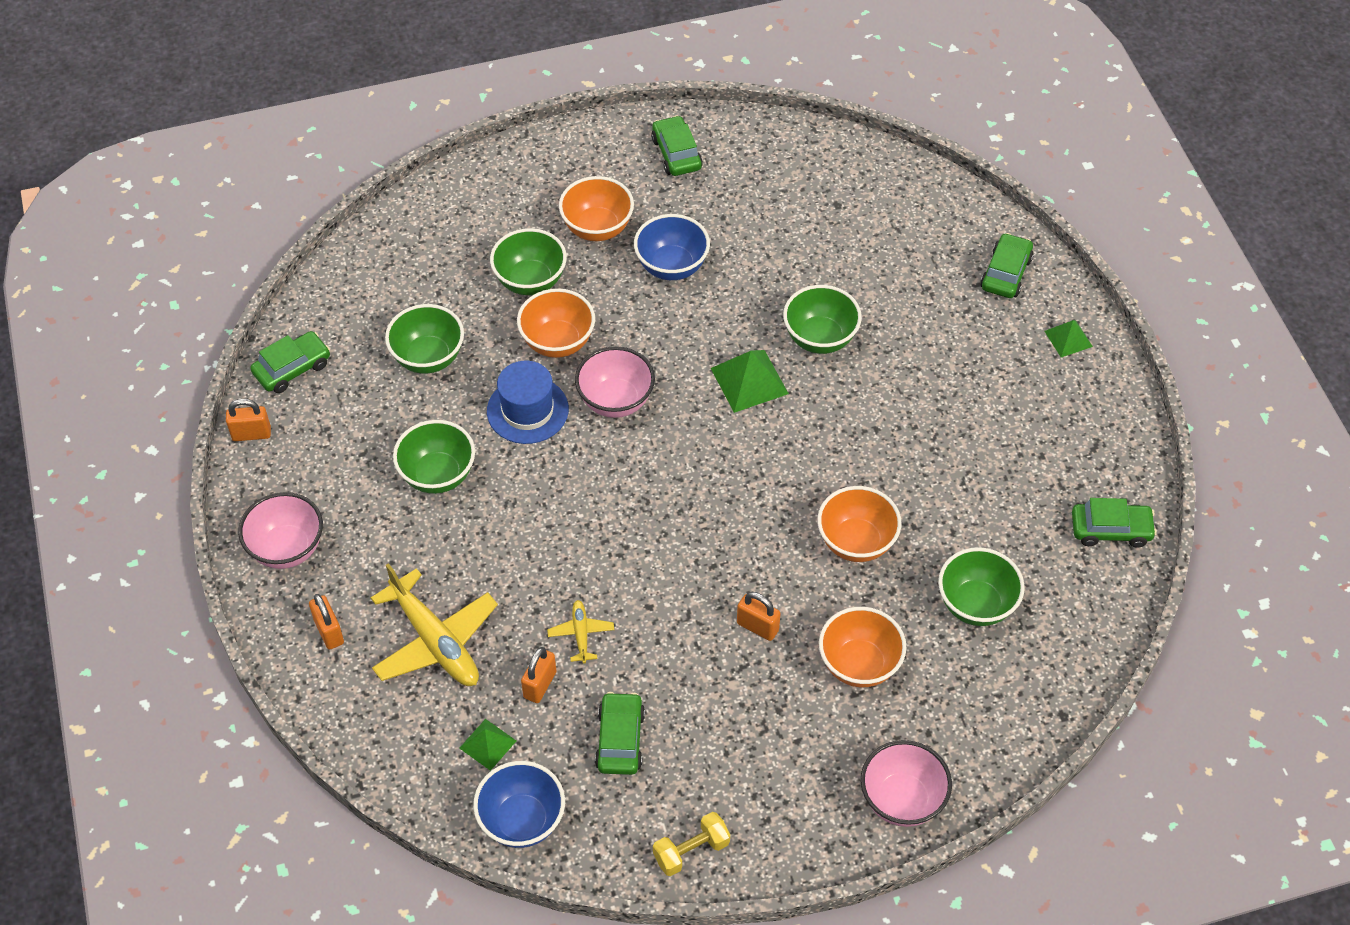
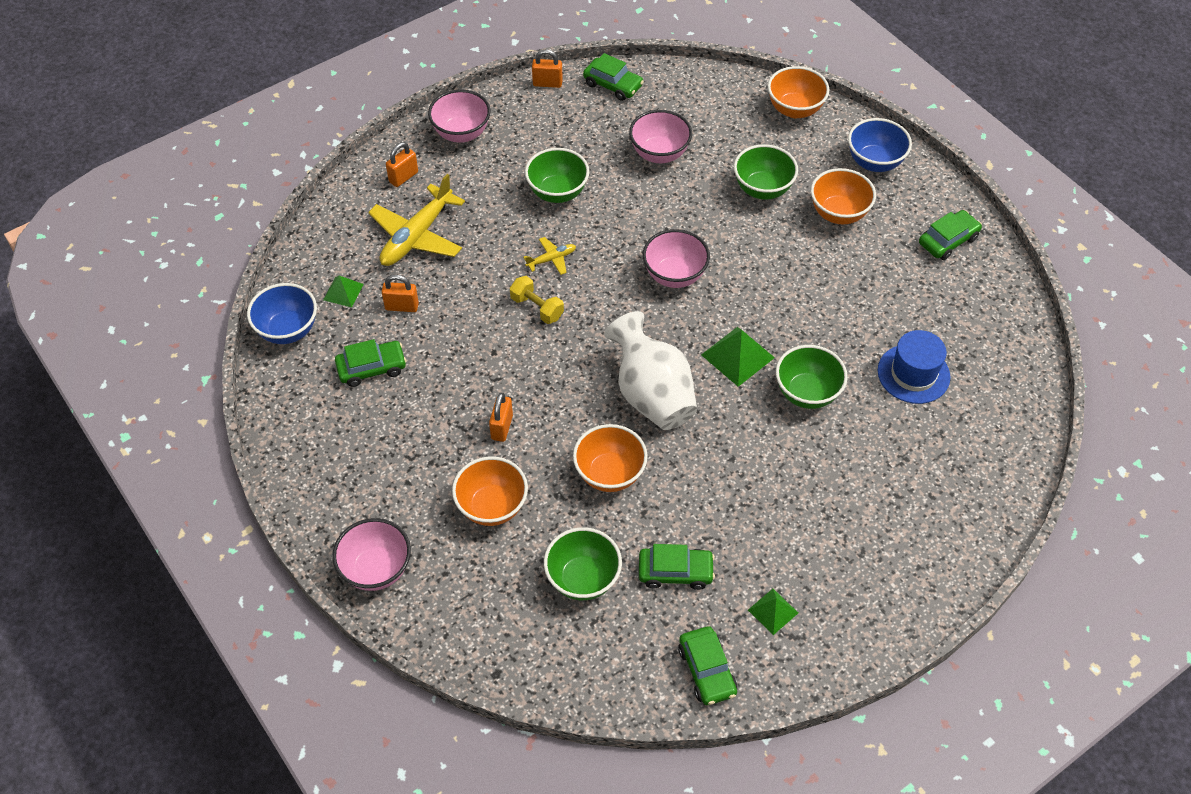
camera: 70 degrees right, 0 degrees up
(251, 434) = (547, 83): orange padlock -> orange padlock turned 60 degrees counterclockwise
(428, 358) = (659, 154): green bowl -> pink bowl
(527, 410) = (640, 225): blue hat -> blue hat (913, 374)
(558, 342) = (712, 223): orange bowl -> orange bowl (794, 109)
(581, 634) = (454, 317): yellow plane -> yellow plane (551, 259)
(672, 266) = (826, 272): blue bowl -> blue bowl (874, 162)
(691, 851) = (292, 439): yellow dumbbell -> yellow dumbbell (537, 308)
(769, 473) = (652, 395): none -> white vase
(1006, 273) = (958, 516): green car -> green car (675, 572)
(1068, 338) = (909, 586): green pyramid -> green pyramid (773, 611)

